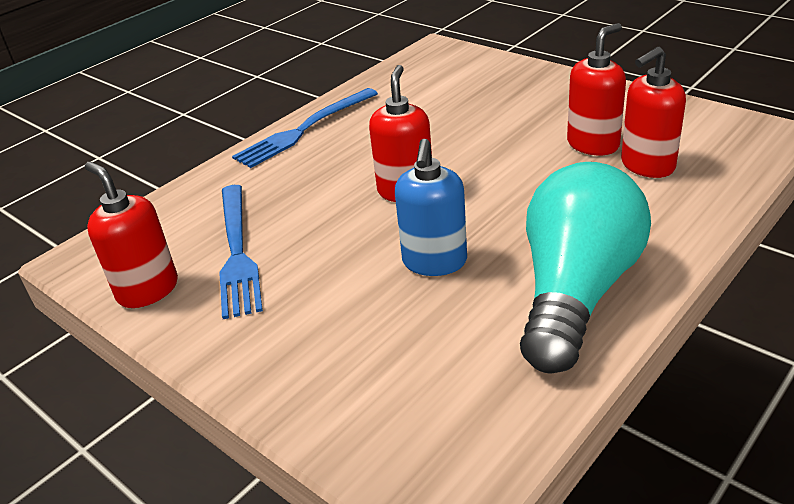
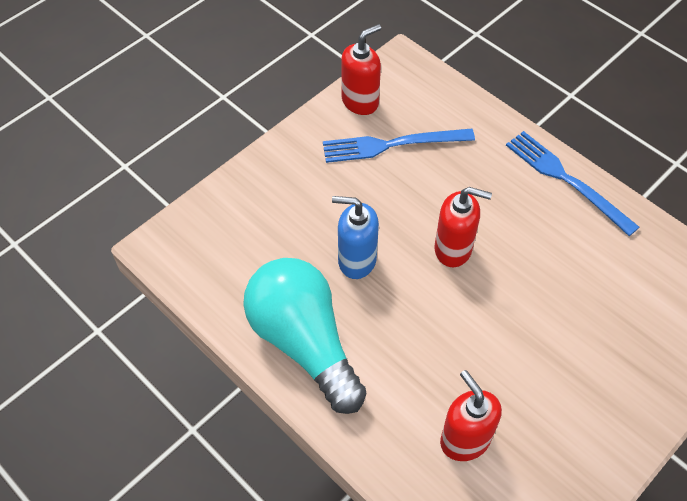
camera: 90 degrees right, 20 degrees up
(575, 292) = (304, 342): turquoise light bulb -> turquoise light bulb turned 150 degrees counterclockwise
(593, 144) = (509, 404): red soap dispenser -> none

